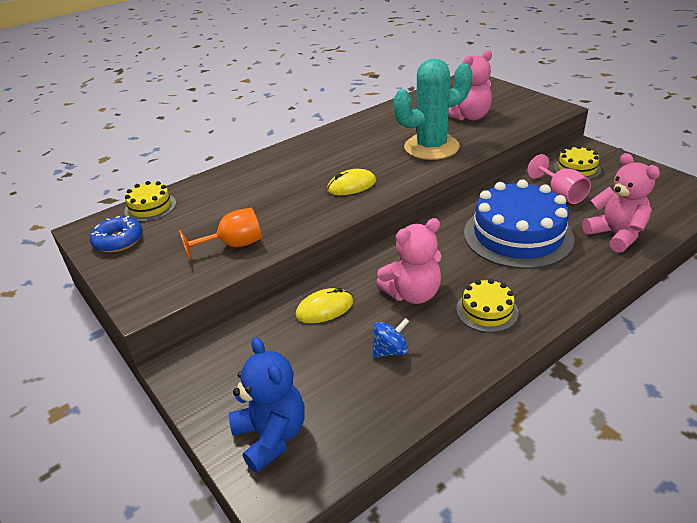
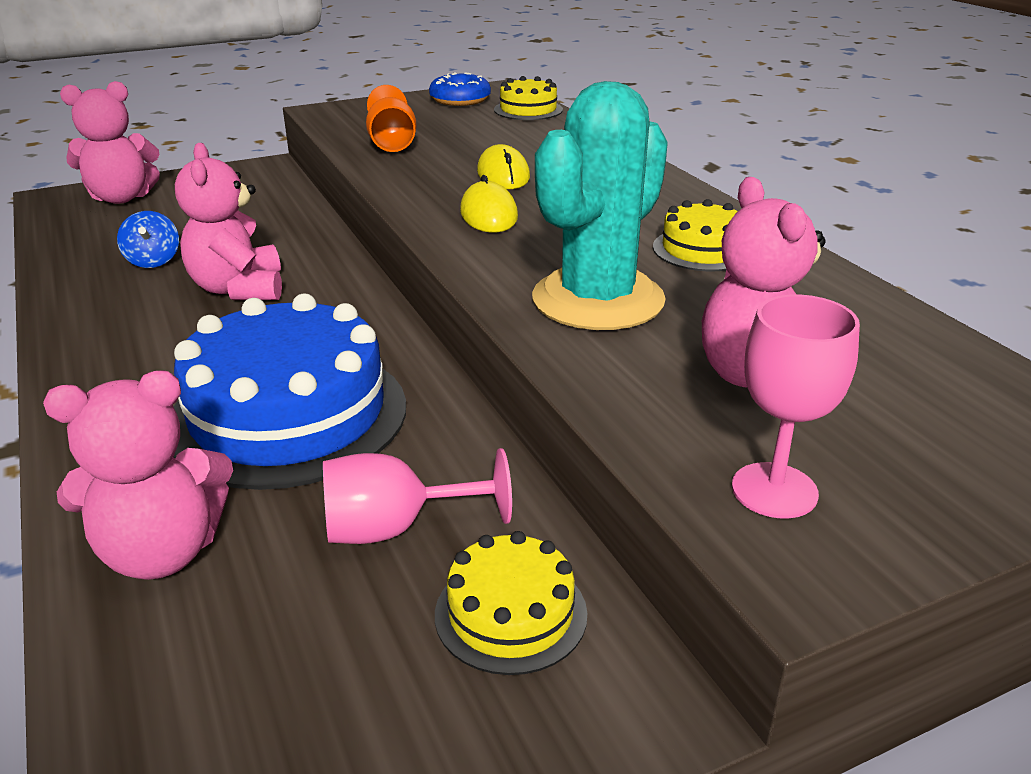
camera: 100 degrees right, 5 degrees down
(271, 436) = (122, 198): blue teddy bear -> pink teddy bear
(324, 308) = (275, 233): yellow mouse -> yellow mouse (503, 174)
(431, 147) = (598, 300): turquoise cactus -> turquoise cactus turned 45 degrees clockwise
(487, 311) = (137, 336): yellow cake -> yellow cake (702, 249)
(528, 112) = (774, 490): none -> pink goblet

